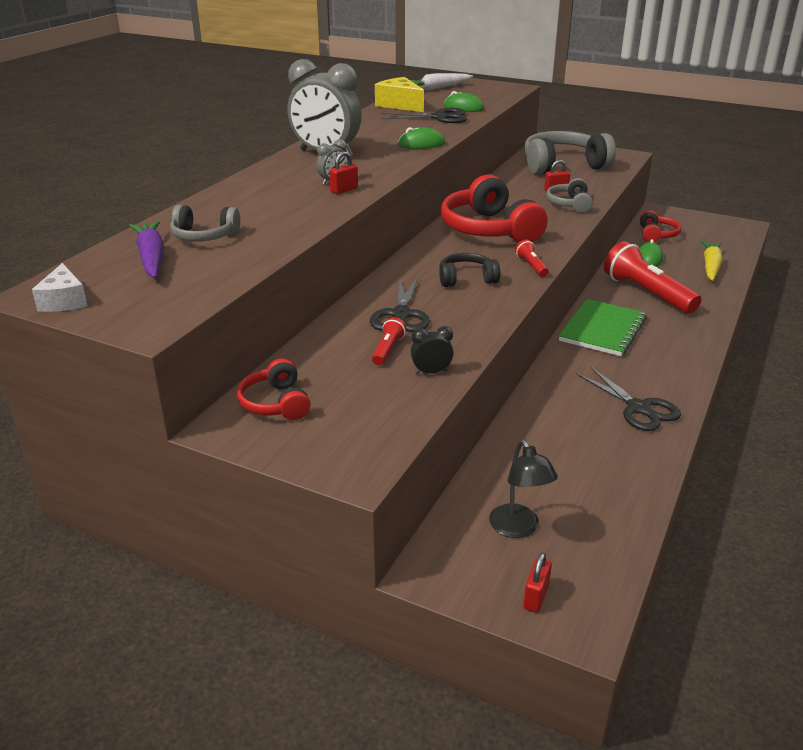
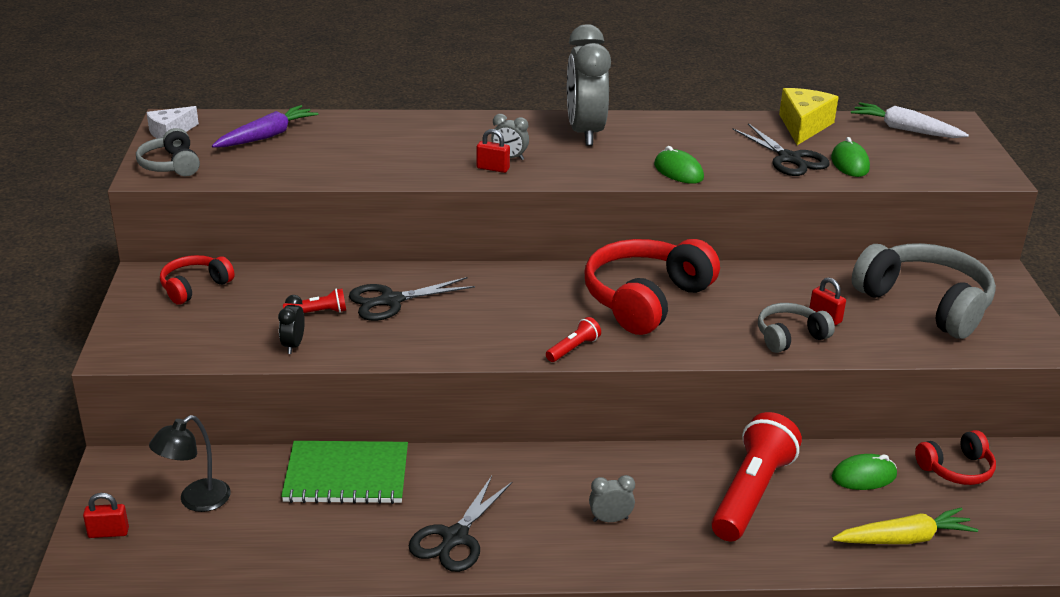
camera: 60 degrees right, 0 degrees up
(204, 236) = (325, 142): grey headphones -> grey headphones (170, 165)
(431, 372) = (293, 345): black clock -> black clock turned 135 degrees counterclockwise
(466, 279) = (502, 316): black headphones -> none
(603, 330) = (615, 476): green notebook -> green notebook (346, 475)
(648, 344) = (610, 519): none -> grey clock

